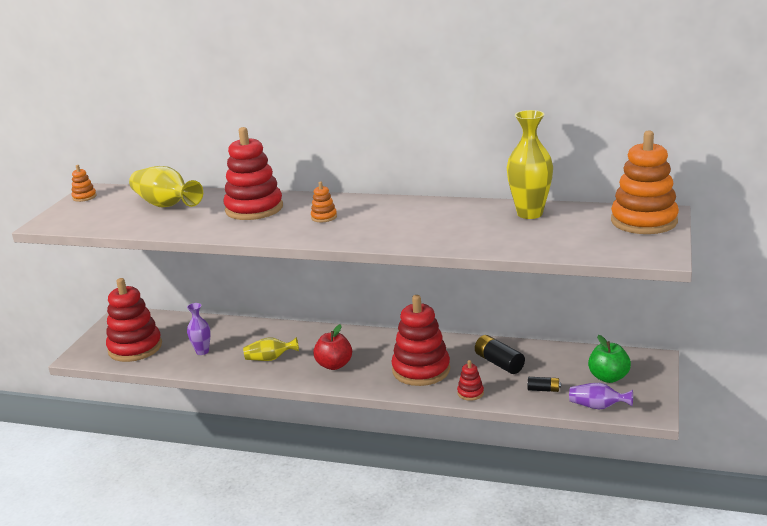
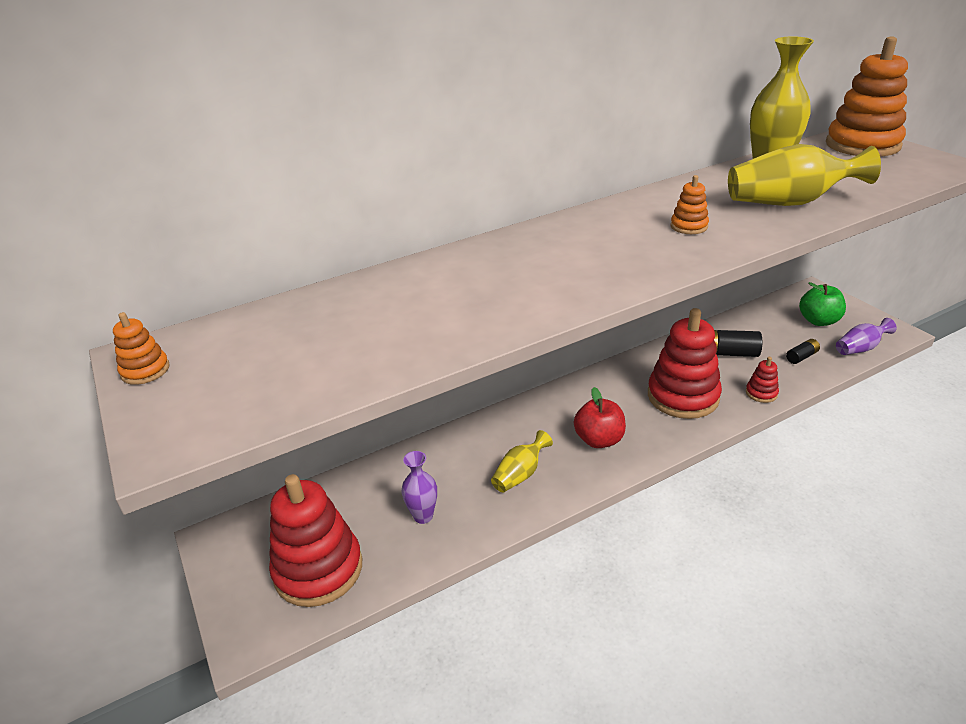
camera: 45 degrees left, 10 degrees up
(166, 205) = (333, 322): yellow vase -> yellow vase (789, 202)
(254, 209) = (480, 274): red stacking toy -> none
(324, 217) = (592, 249): orange stacking toy -> orange stacking toy (689, 226)

